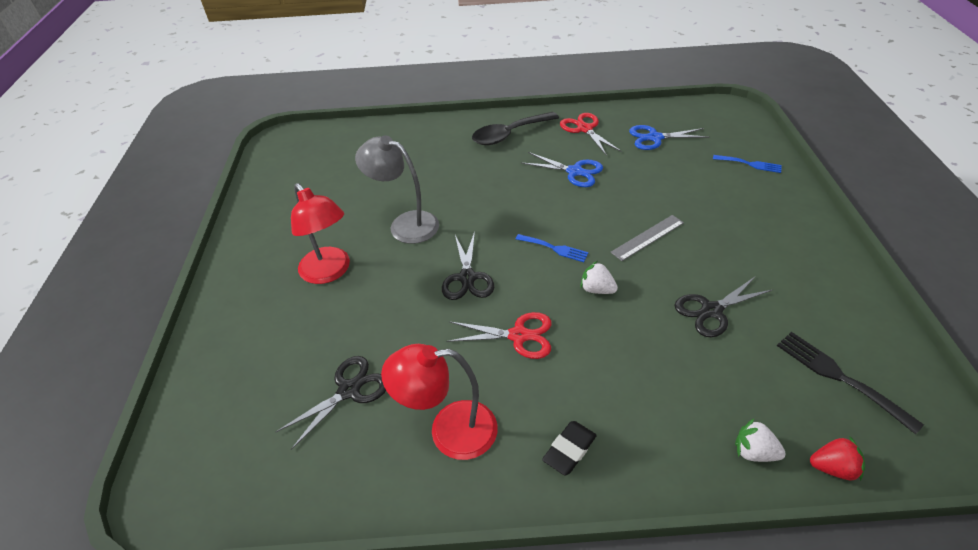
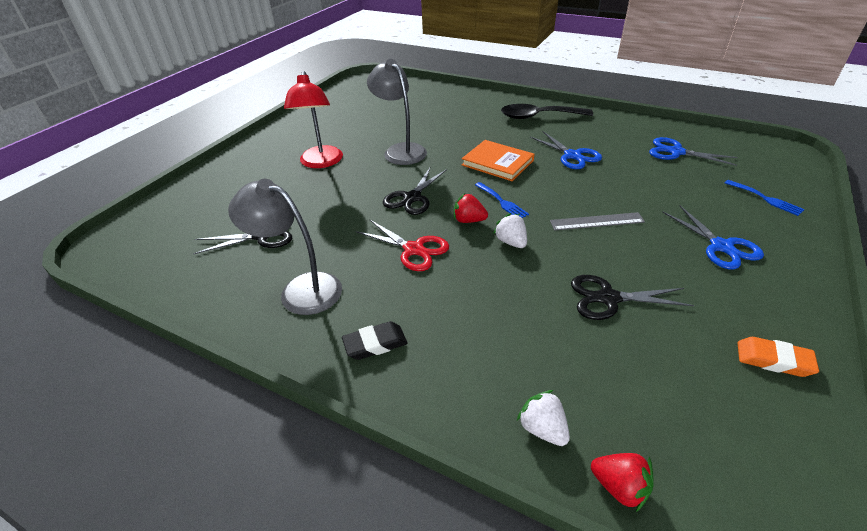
camera: 30 degrees right, 5 degrees down
(449, 431) = (300, 289): red lamp -> grey lamp
(515, 204) = (497, 163): none -> orange book
(542, 281) = (469, 220): none -> red strawberry
(585, 129) = (611, 129): red scissors -> none
(752, 224) = (721, 246): none -> blue scissors
(839, 377) = (705, 412): black fork -> none
(848, 312) = (773, 360): none -> orange eraser

